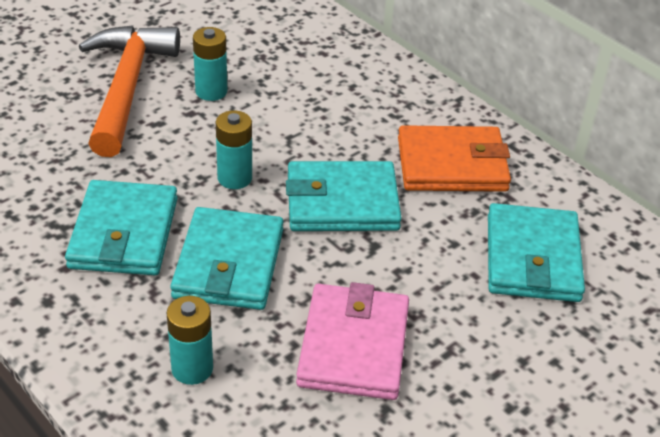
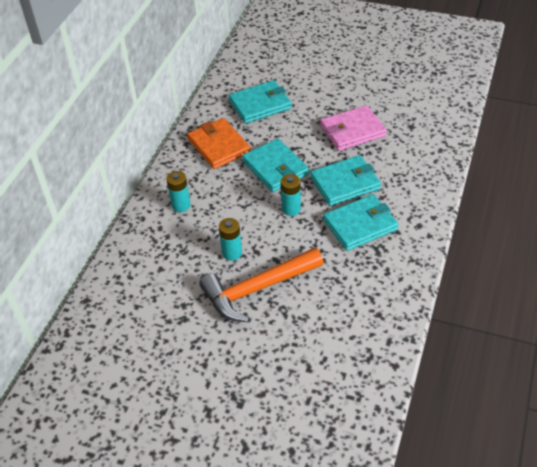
camera: 115 degrees left, 5 degrees up
(192, 368) = (406, 165): turquoise battery -> turquoise battery (181, 205)

